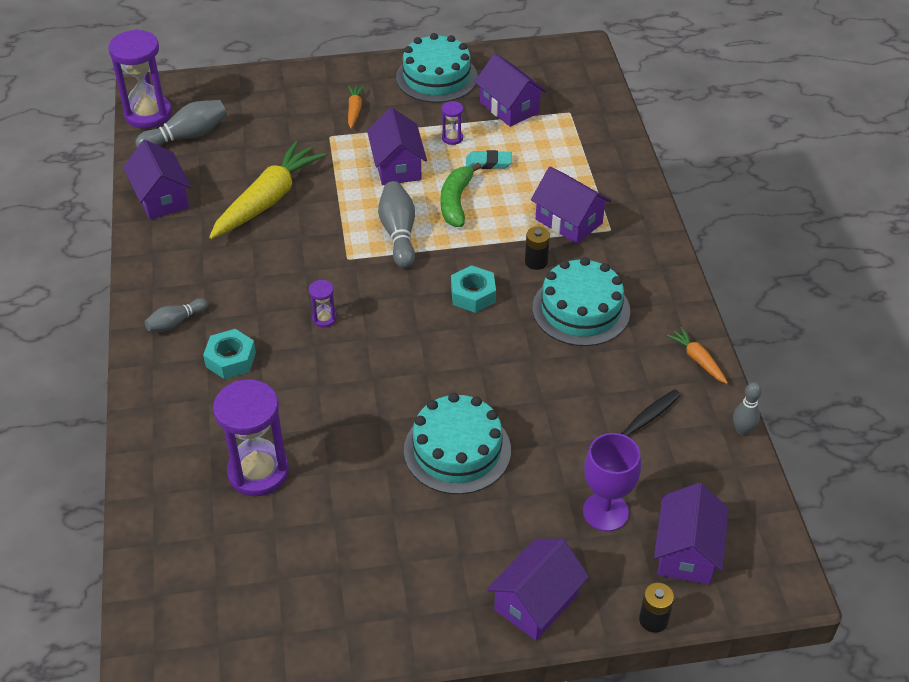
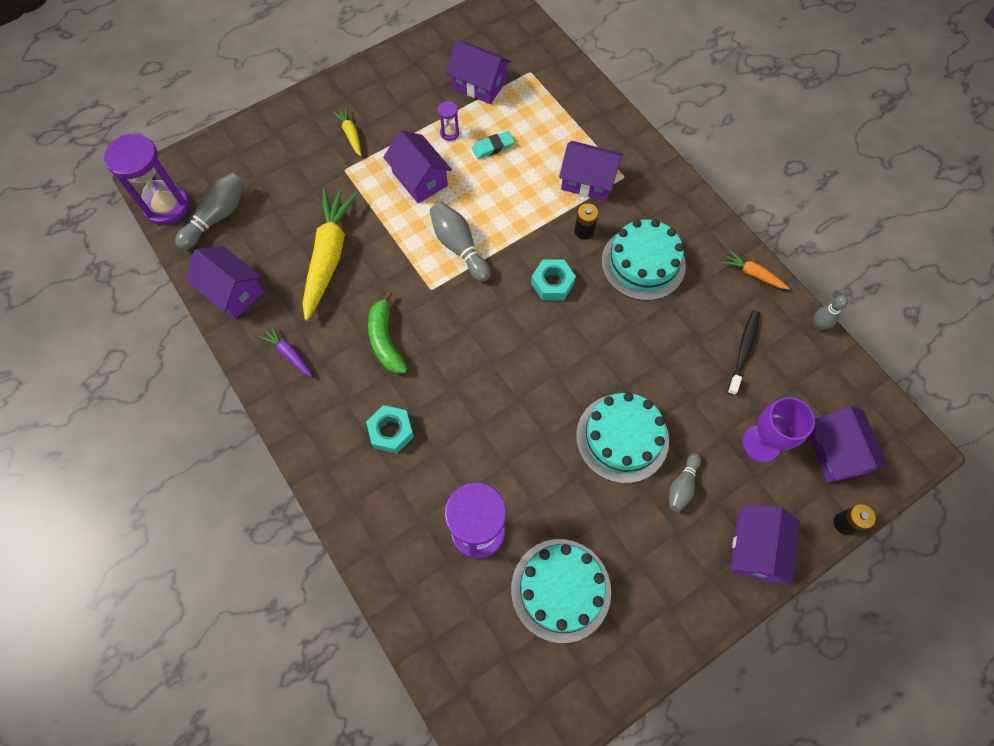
camera: 25 degrees left, 20 degrees up
(176, 322) = (322, 414): grey bowling pin -> grey bowling pin (682, 486)
(178, 264) = (289, 354): none -> purple carrot
(324, 319) = (446, 357): purple hourglass -> none
(354, 110) = (350, 134): orange carrot -> yellow carrot
(436, 77) = (401, 75): turquoise cake -> turquoise cake (560, 589)
(456, 202) = (488, 197): green banana -> green banana (385, 340)

